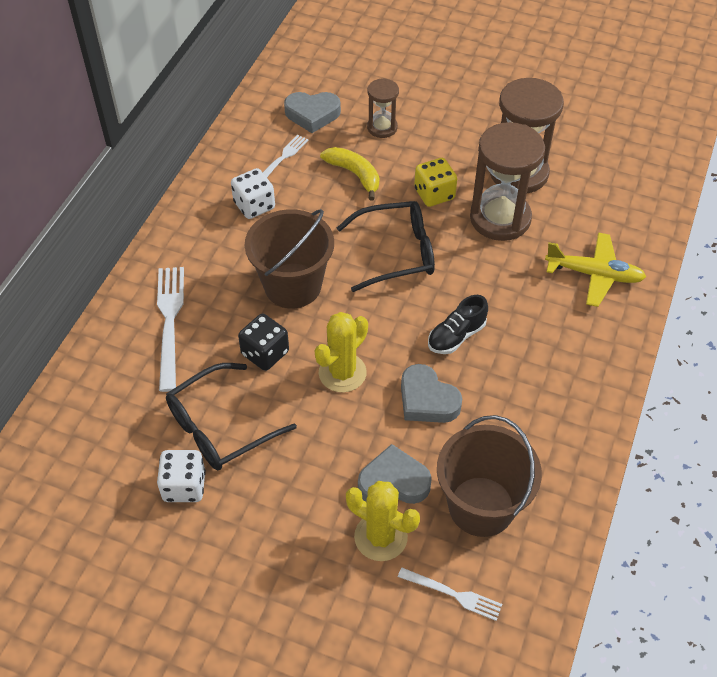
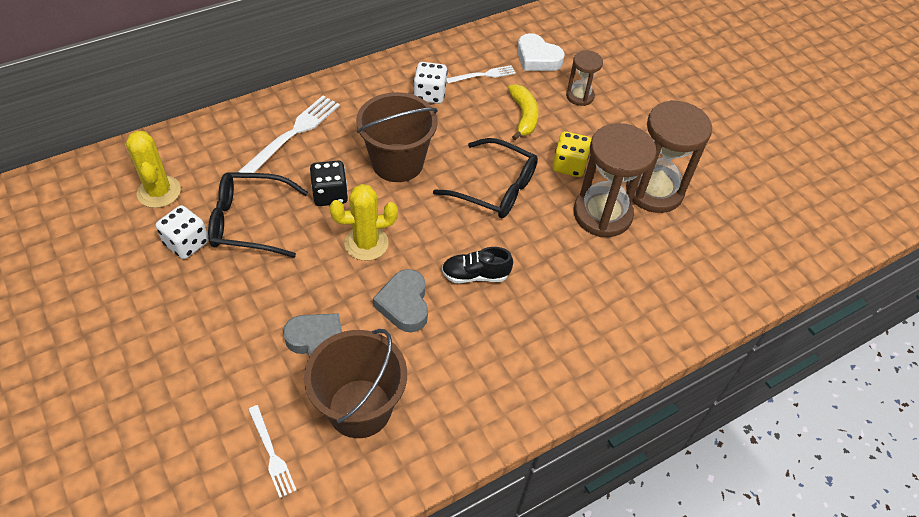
camera: 35 degrees right, 0 degrees up
(312, 114) = (537, 58): grey heart -> white heart
(380, 537) = (268, 373): yellow cactus -> yellow cactus (159, 192)
(594, 274) = (636, 305): yellow plane -> none

